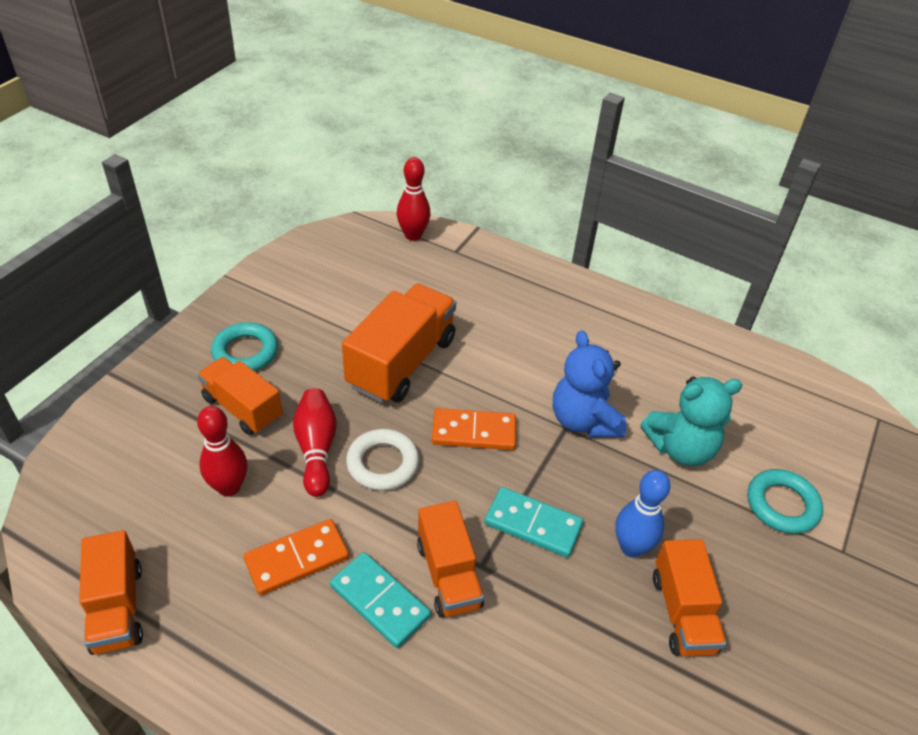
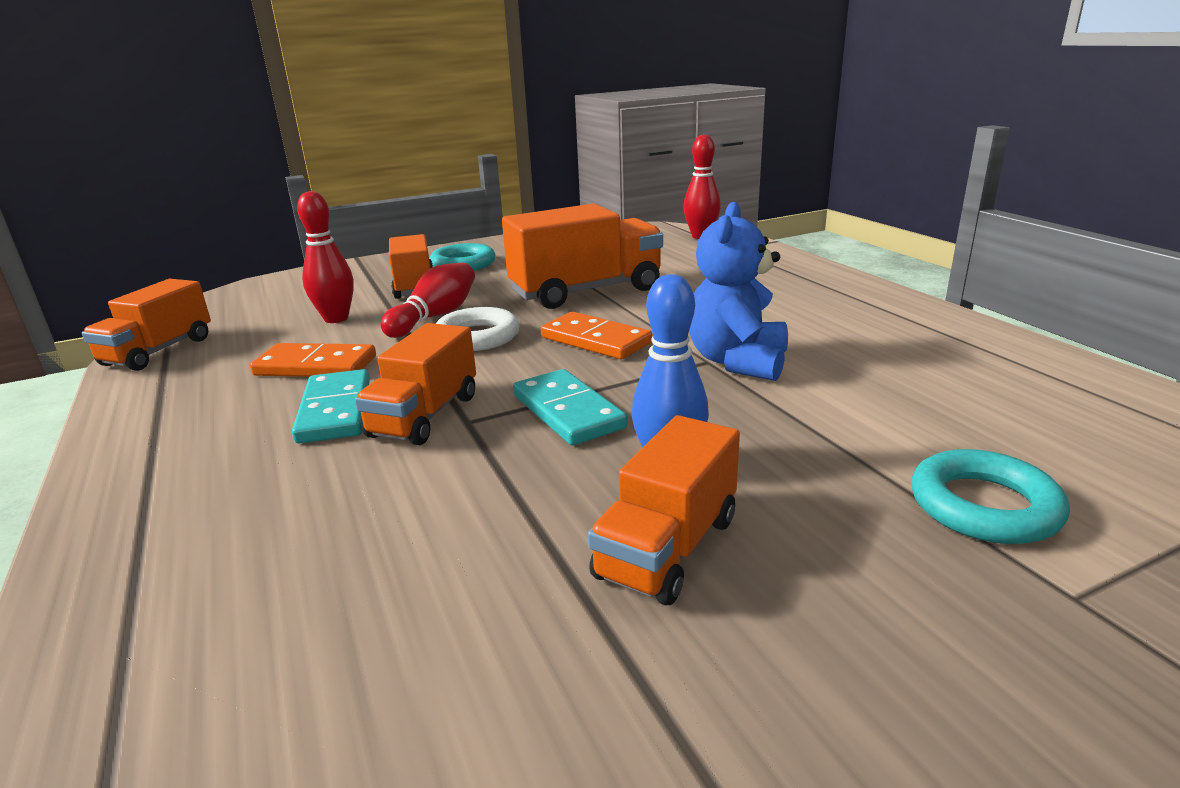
camera: 40 degrees right, 20 degrees down
(681, 448) = (854, 411): turquoise teddy bear -> none

